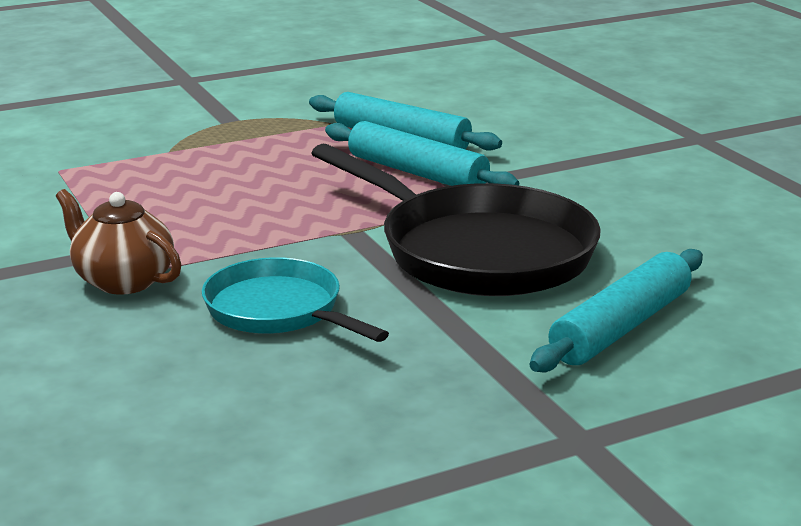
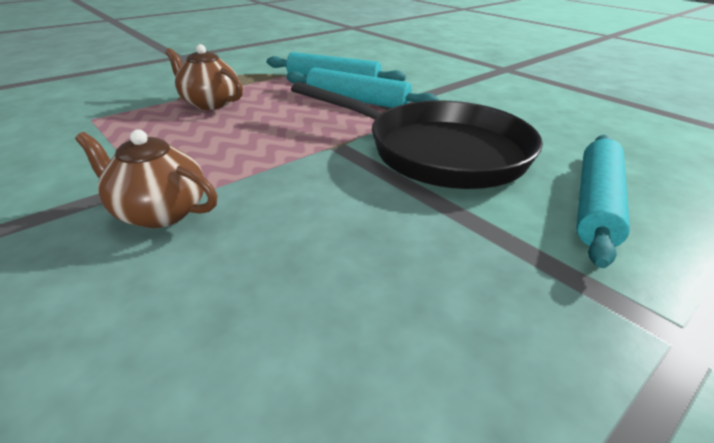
camera: 15 degrees left, 10 degrees up
(210, 160) = (209, 103): none -> brown teapot
(279, 311) = (315, 226): turquoise pan -> none

